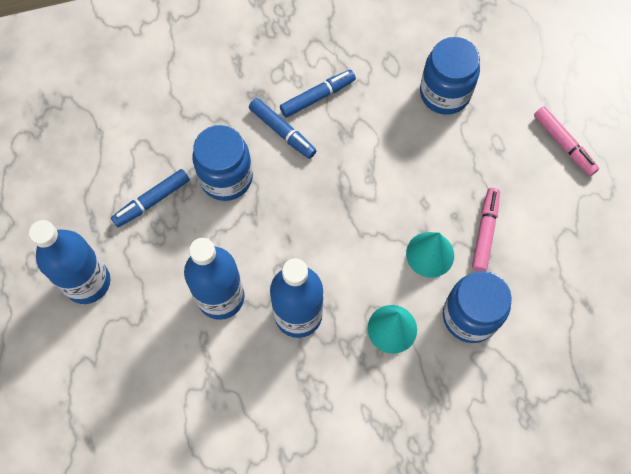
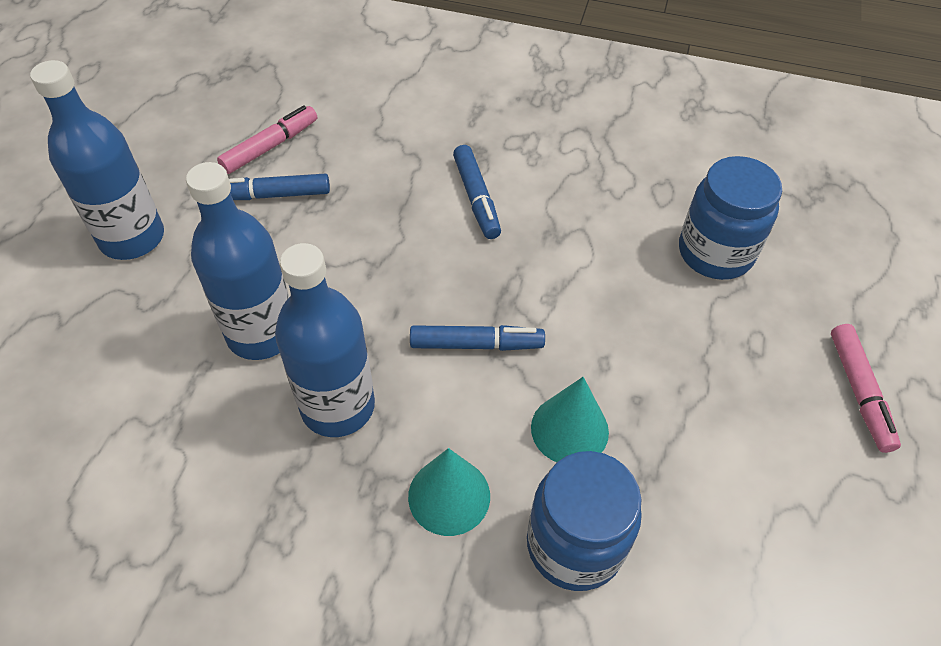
camera: 30 degrees right, 15 degrees down
(226, 178) = (373, 212): blue jar -> none
(318, 97) = (546, 183): blue marker -> blue marker (476, 344)
(485, 232) = (669, 443): pink marker -> pink marker (270, 146)

